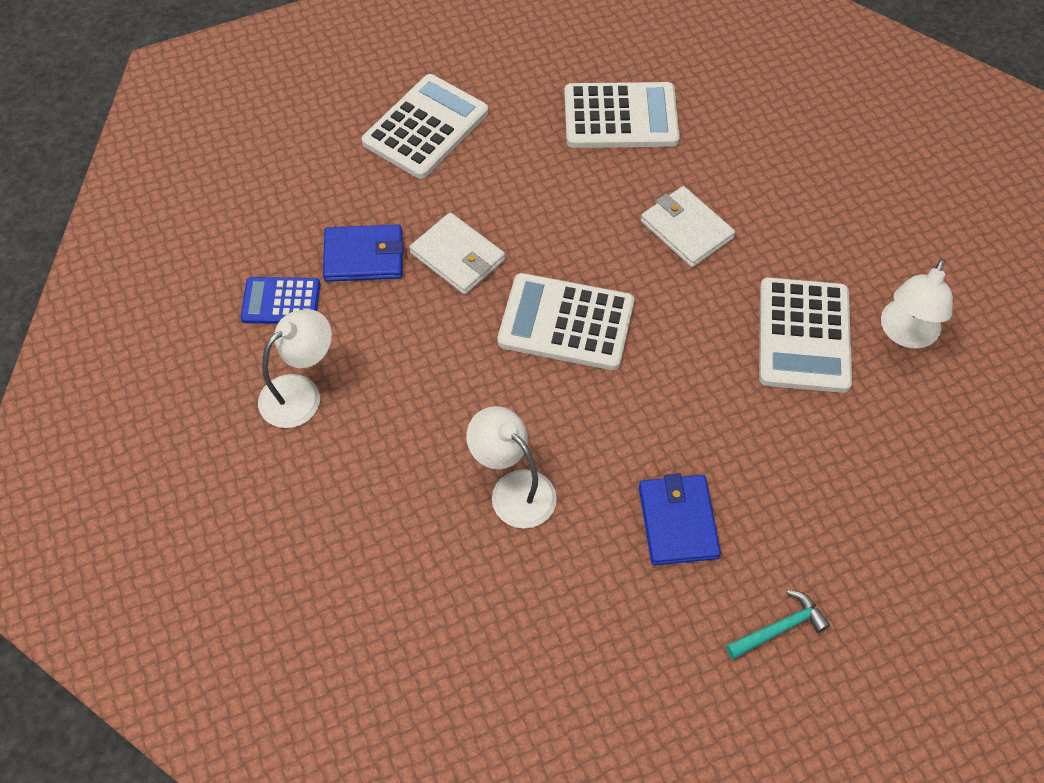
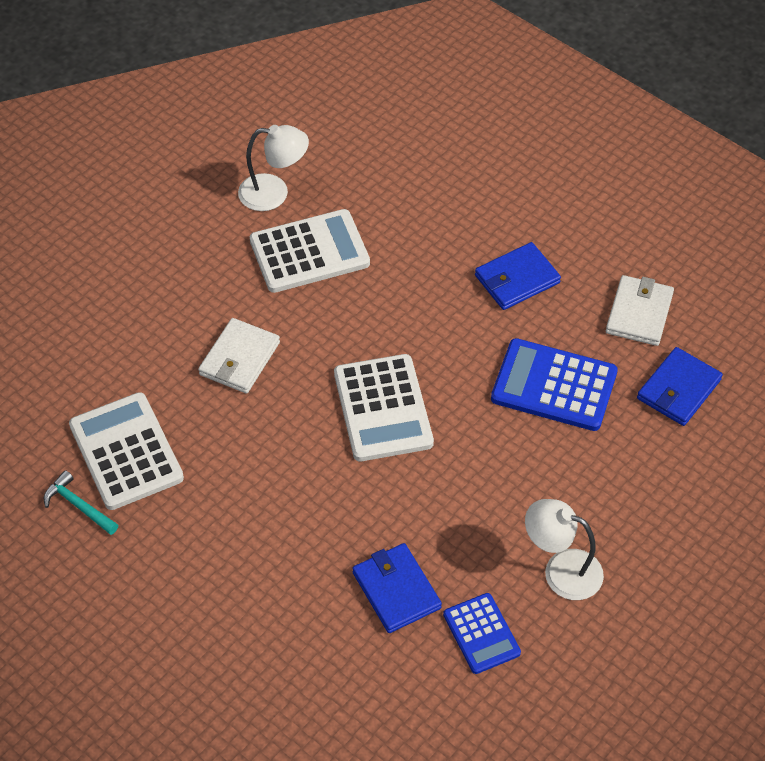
camera: 115 degrees left, 5 degrees down
(426, 127) = (214, 610): white calculator -> none
(441, 616) = (678, 389): none -> blue wallet
(458, 256) = (357, 515): white wallet -> white wallet (639, 313)
(513, 489) = (554, 385): white lamp -> blue calculator
(779, 628) = (560, 203): turquoise hammer -> turquoise hammer (79, 506)

